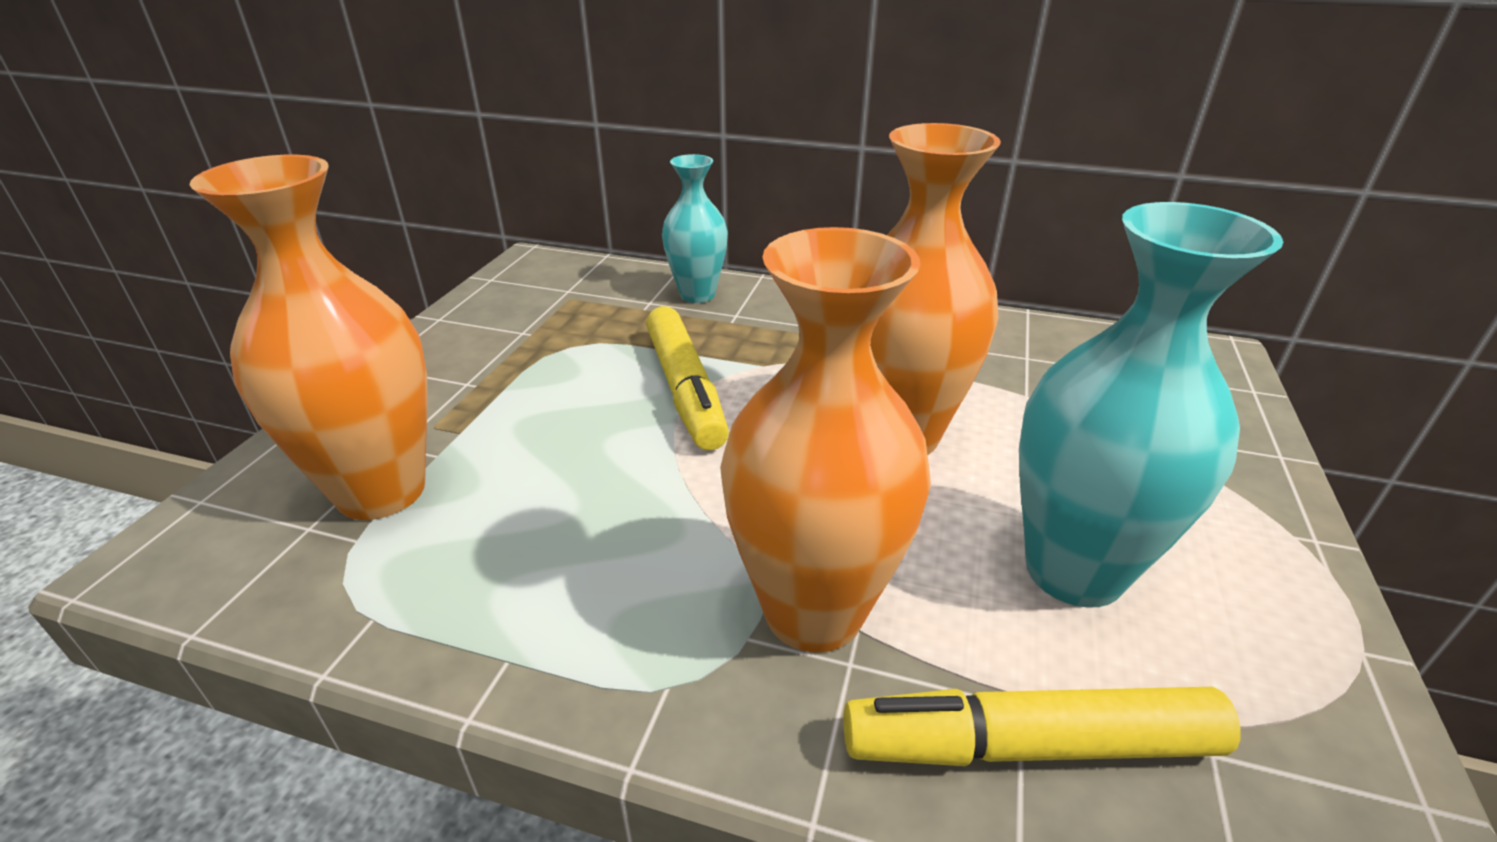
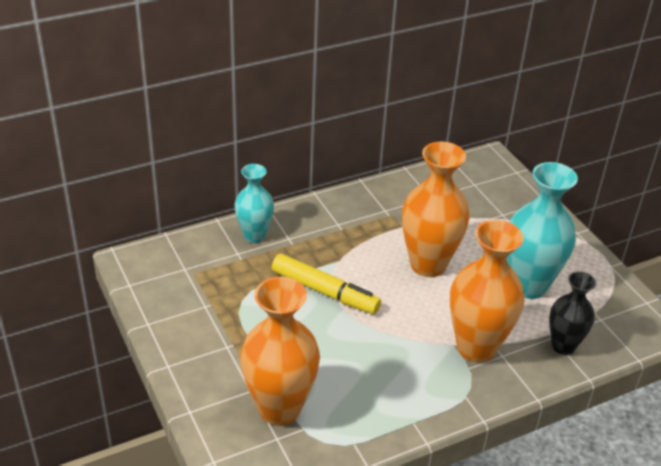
camera: 45 degrees left, 5 degrees up
(1029, 744) = (563, 346): yellow marker -> black vase

